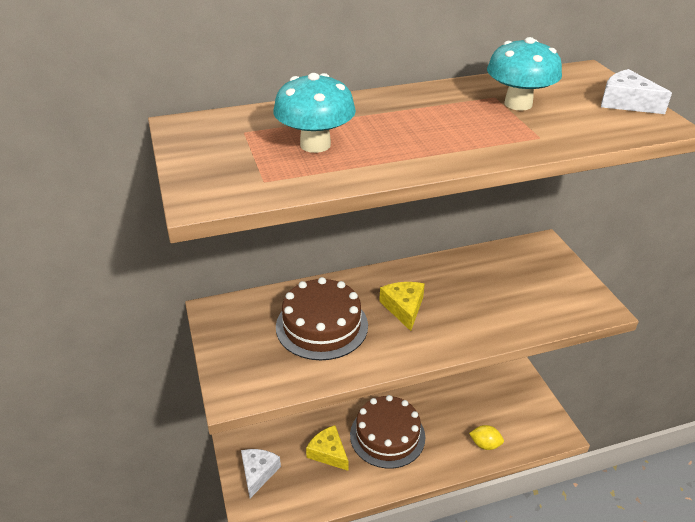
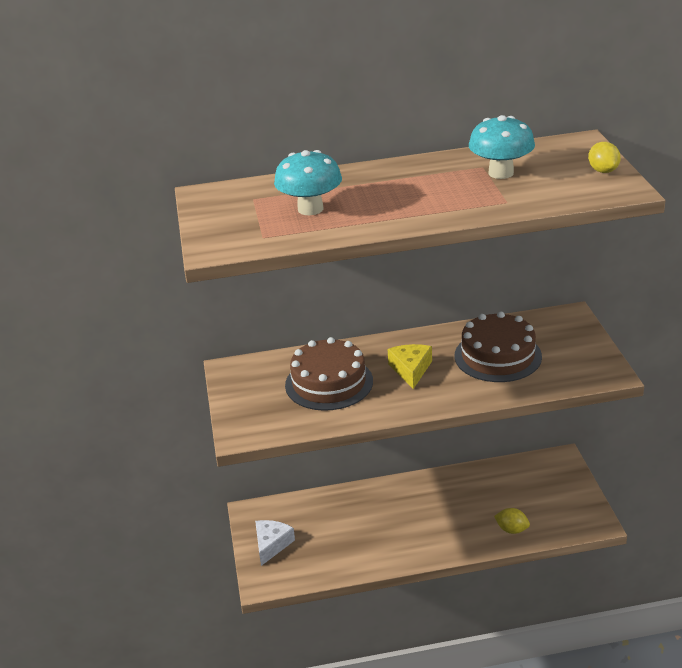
camera: 10 degrees right, 5 degrees down
(328, 453) = (345, 530): yellow cheese -> none
(387, 435) = (409, 518): brown cake -> brown cake (498, 356)
(626, 102) = (603, 171): white cheese -> yellow lemon

